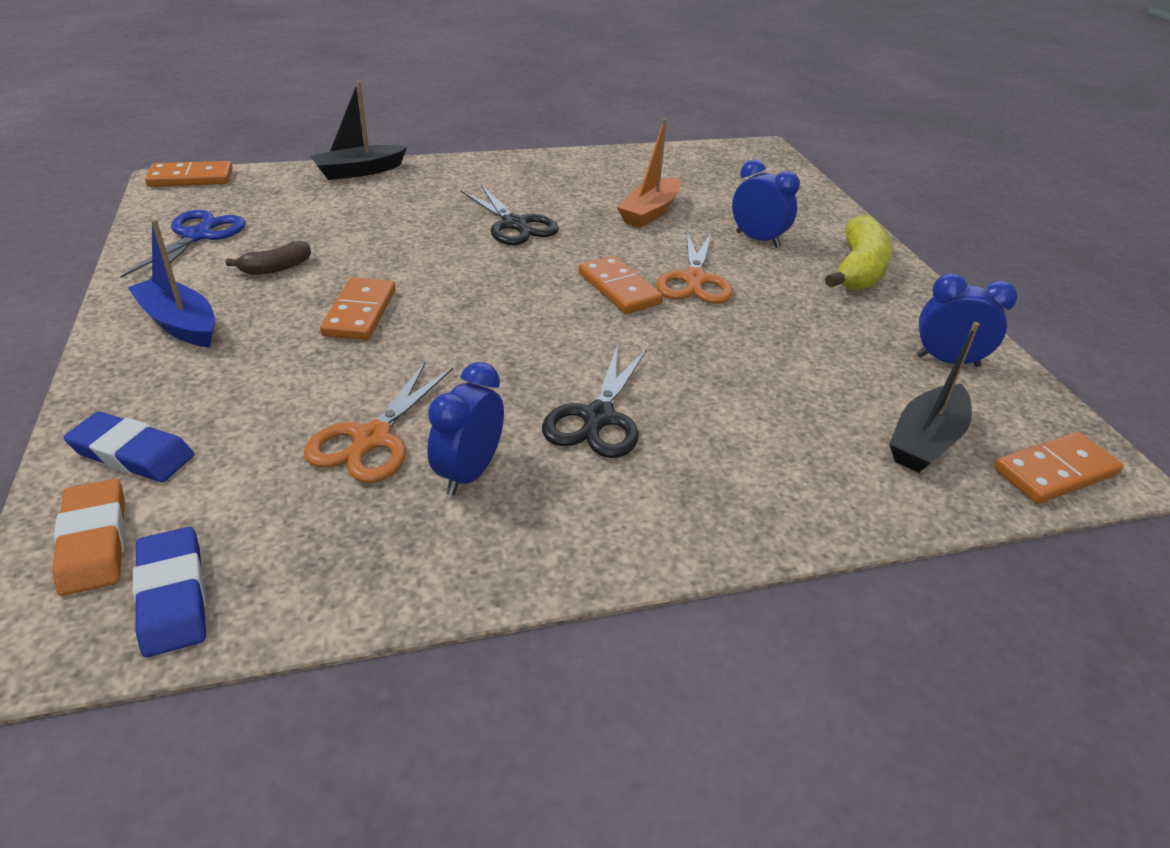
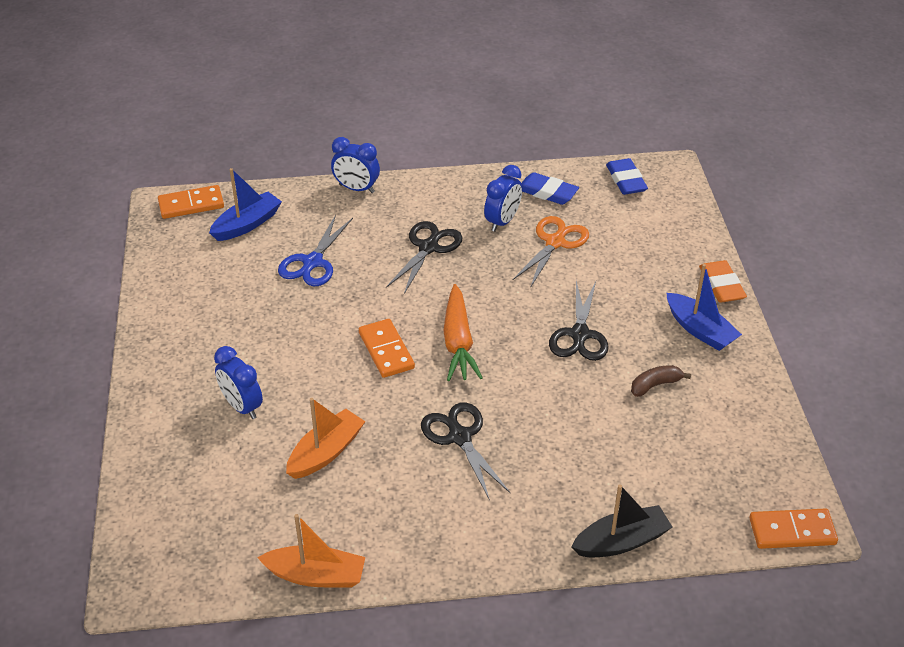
camera: 170 degrees left, 5 degrees up
(94, 542) = (671, 202): orange eraser -> orange eraser (721, 285)
(132, 453) = (678, 241): blue eraser -> blue eraser (547, 192)
(197, 236) = (737, 429): blue scissors -> blue scissors (313, 262)
(360, 313) = (579, 334): orange domino -> black scissors
(527, 299) = (458, 342): none -> orange carrot
(623, 154) = (316, 575): none -> orange boat
(694, 280) = (322, 357): orange scissors -> none
(858, 270) = (179, 363): yellow banana -> none
(926, 441) = (247, 224): black boat -> blue boat
(947, 361) = (185, 274): blue clock -> blue clock (356, 189)

